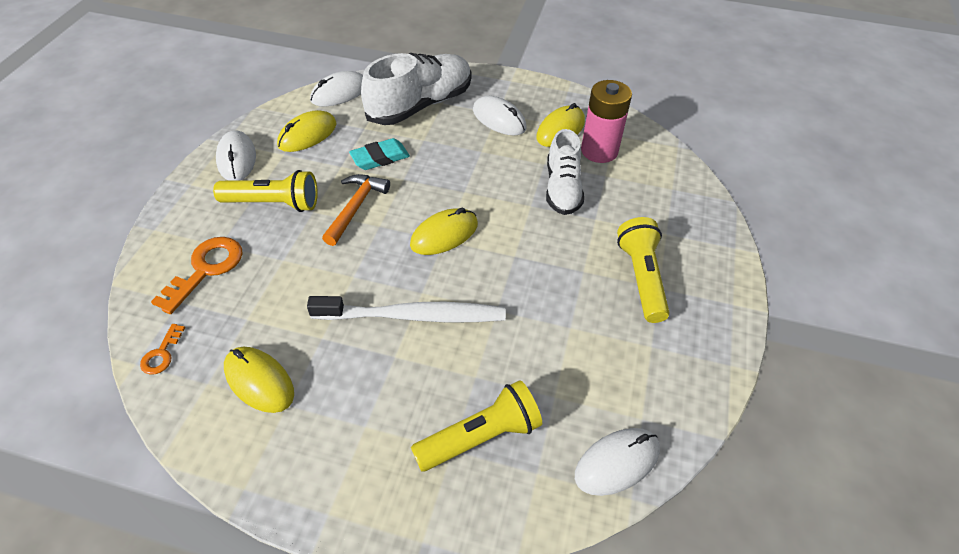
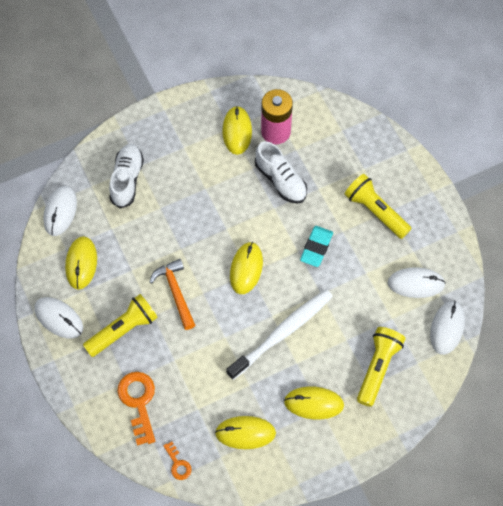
camera: 40 degrees left, 15 degrees up
(364, 413) = (313, 403): none -> yellow mouse
(380, 158) = (149, 244): turquoise eraser -> turquoise eraser (316, 248)
(420, 105) = (127, 180): white shoe -> white shoe, size x0.65
(499, 119) = (190, 152): white mouse -> white mouse (416, 283)

